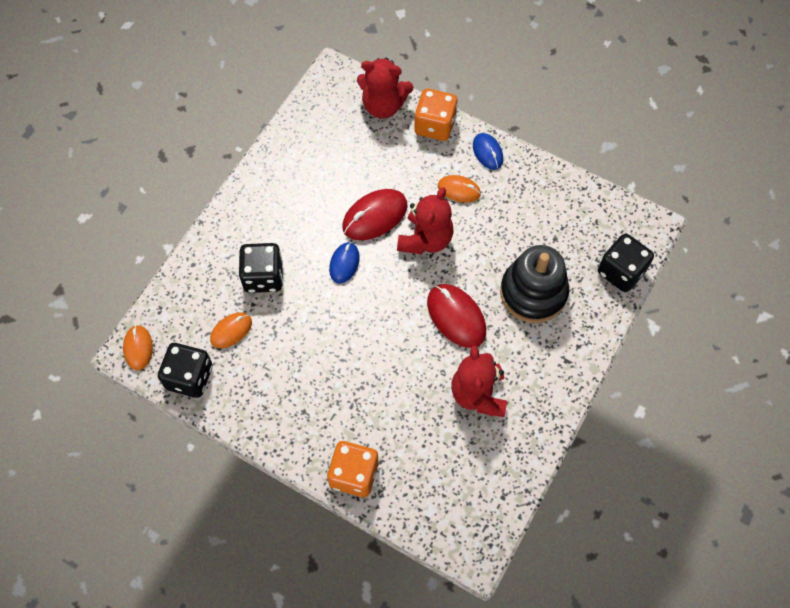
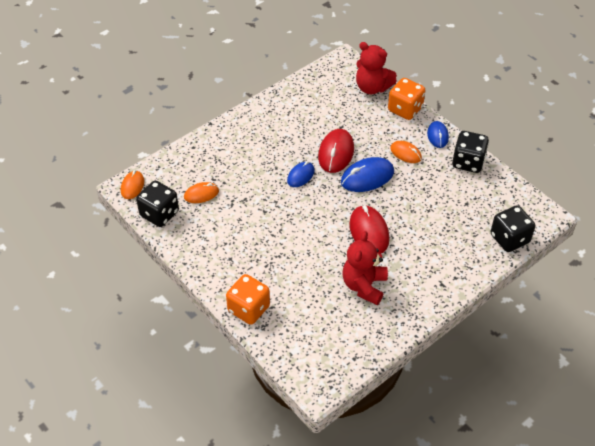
camera: 20 degrees right, 15 degrees down
(263, 276) = (239, 168): black dice -> black dice (468, 162)
(375, 216) = (336, 153): red mouse -> red mouse turned 60 degrees counterclockwise
(425, 239) = (367, 177): red teddy bear -> blue mouse
(533, 292) = (434, 233): black stacking toy -> none

